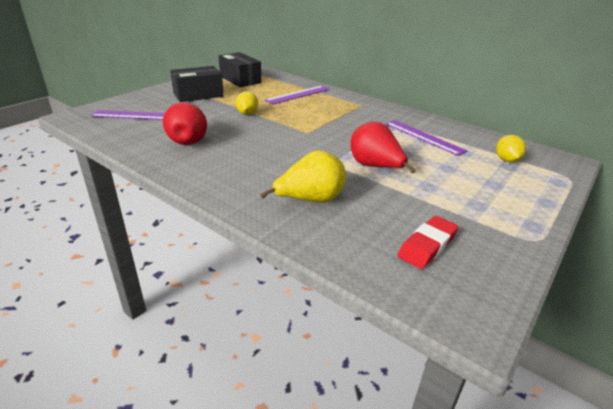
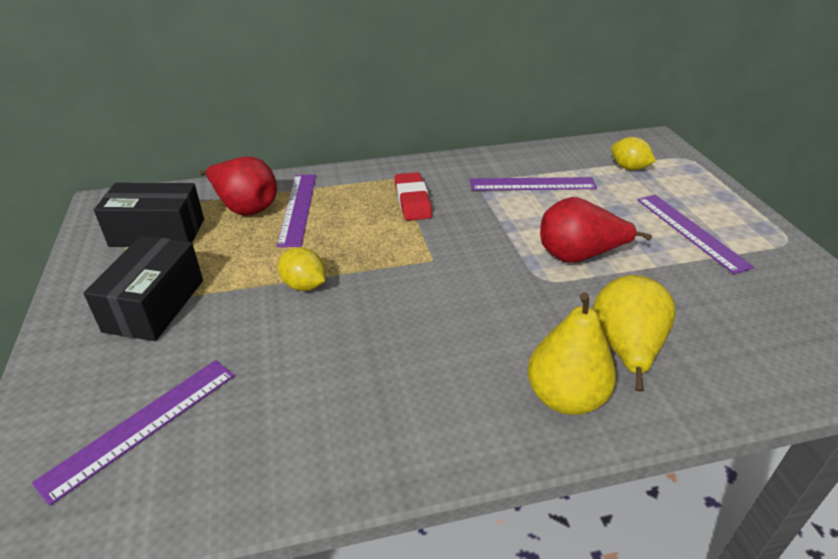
camera: 50 degrees left, 5 degrees up
(189, 139) = (331, 392): red pear -> red pear (245, 207)
(249, 192) = (565, 397): none -> yellow pear
(427, 245) = (772, 310): red eraser -> red eraser (412, 201)
(470, 197) = (691, 231): none -> purple ruler

